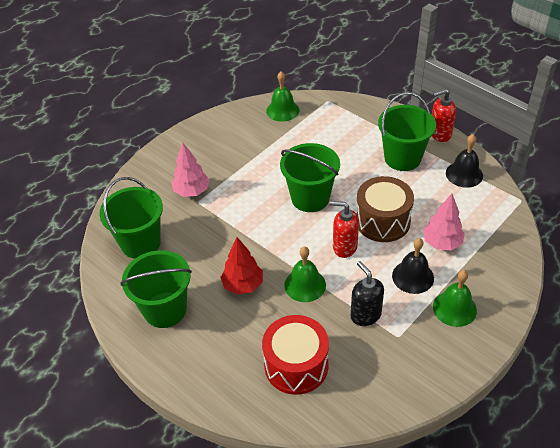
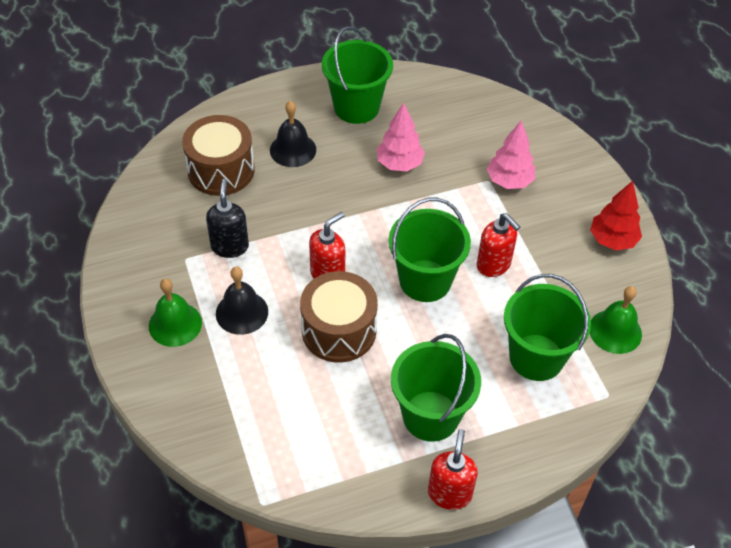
camera: 115 degrees right, 5 degrees up
(140, 243) = (457, 117): green bucket -> green bucket (536, 357)
(243, 285) = (342, 171): red tree -> red tree (612, 240)
(272, 172) = (494, 265): none -> red soap dispenser
(296, 365) = (221, 170): red drum -> brown drum
(305, 285) = (304, 217): green bell -> none
(365, 315) = (230, 246): black soap dispenser -> black soap dispenser turned 90 degrees counterclockwise
(441, 243) = (264, 368): pink tree -> pink tree (399, 164)
(464, 174) = (353, 469): black bell -> black bell (293, 149)

